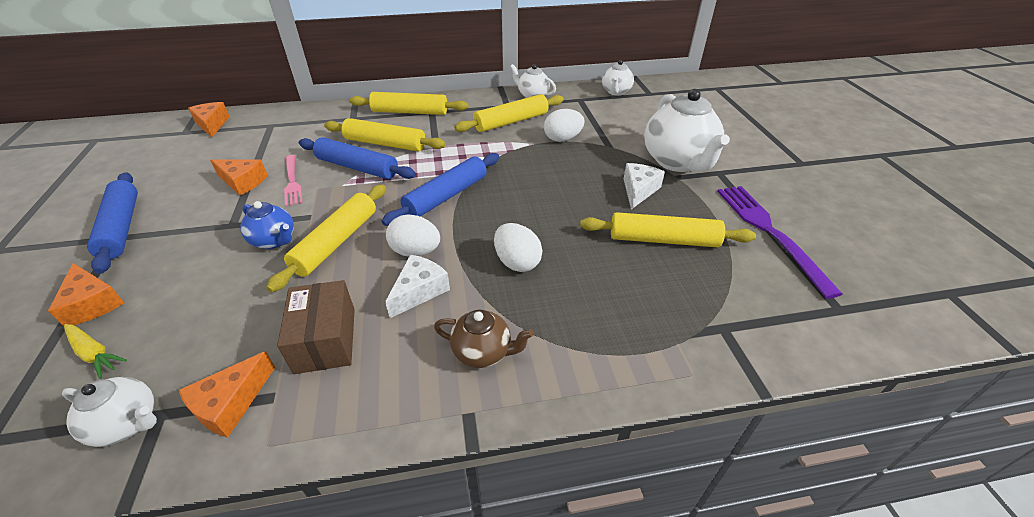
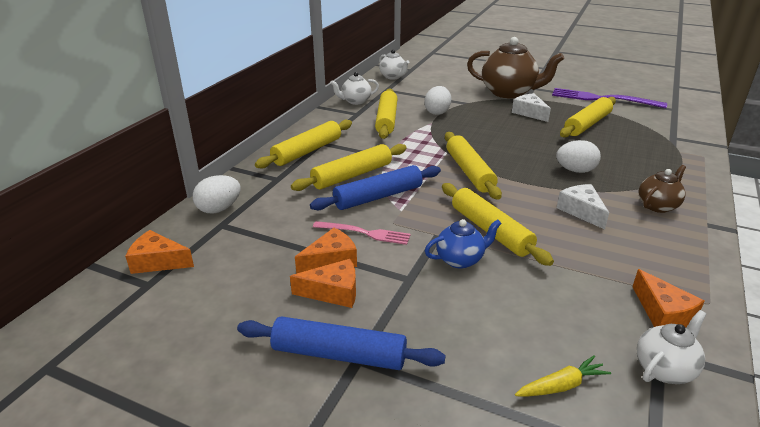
camera: 55 degrees left, 10 degrees down
(92, 303) = (477, 384): orange cheese -> orange cheese (333, 292)
(325, 340) = (613, 259): brown box -> none
(415, 251) = (533, 201): white egg -> white egg (219, 209)
(446, 196) = (469, 172): blue rolling pin -> yellow rolling pin
(678, 162) = (509, 93): white teapot -> brown teapot

